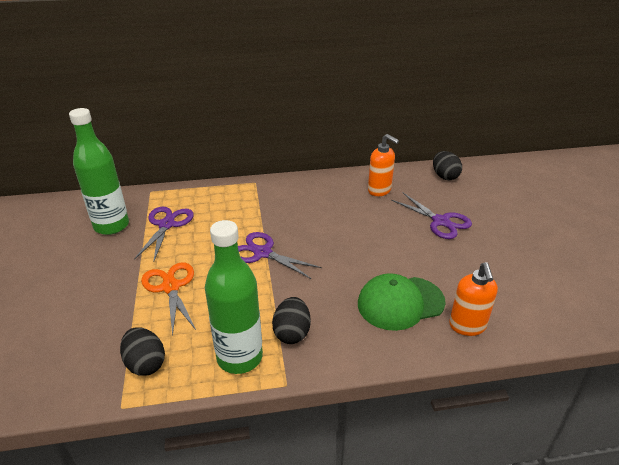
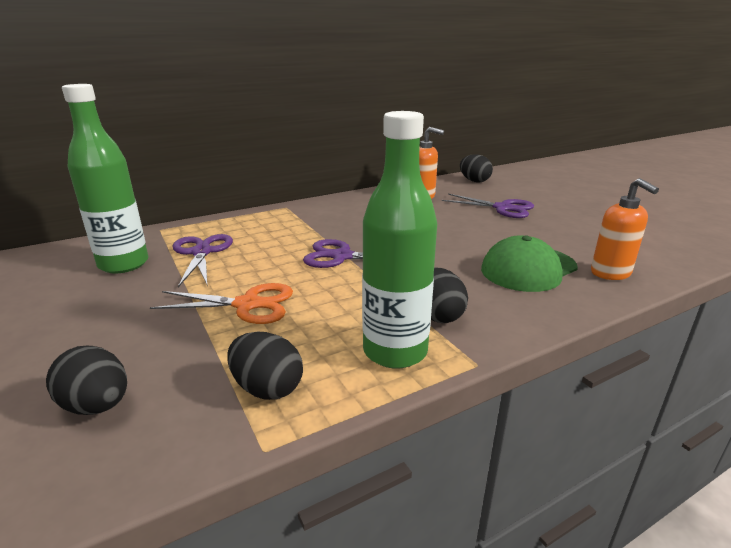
camera: 20 degrees left, 10 degrees down
(51, 348) = (97, 405): none -> black egg
(170, 287) = (247, 304): orange scissors -> orange scissors turned 135 degrees clockwise

